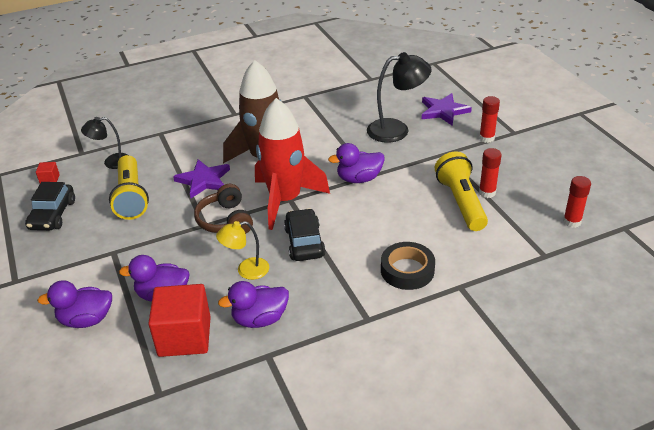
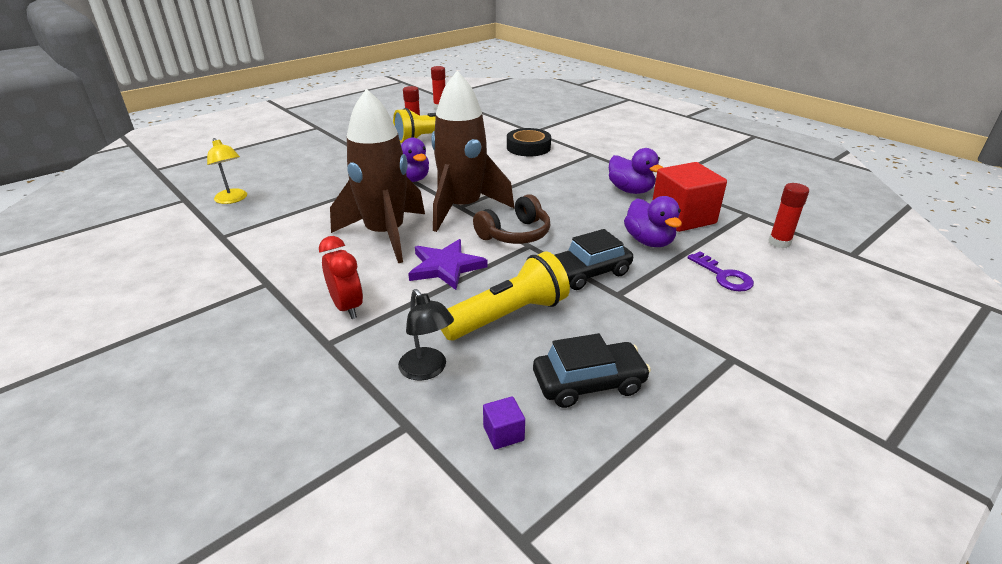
camera: 110 degrees left, 5 degrees down
(50, 179) = (503, 433): red cube -> purple cube
(86, 320) = (723, 276): purple duck -> purple key
(188, 140) = (347, 307): none -> red clock
(246, 270) = (580, 207): yellow lamp -> yellow lamp (233, 199)
(285, 200) = (462, 208): red rocket -> brown rocket
(304, 242) = (522, 188): black car -> black car (588, 273)
(397, 130) = (313, 172): black lamp -> none
(443, 111) = (275, 155): purple star -> none
(486, 138) = (328, 136): red glue stick -> red glue stick (779, 242)

